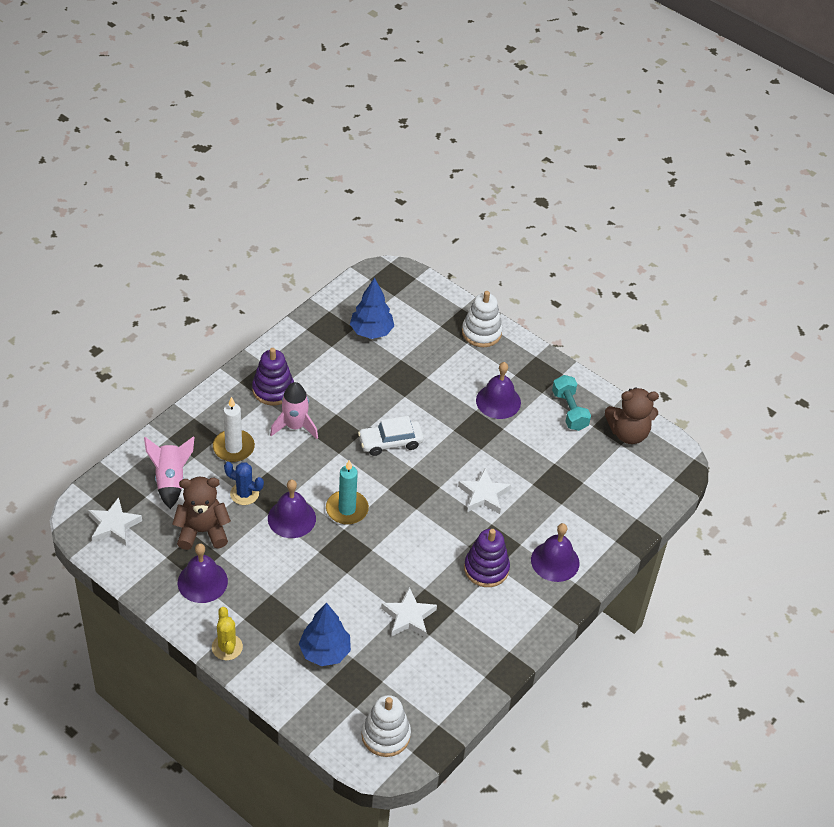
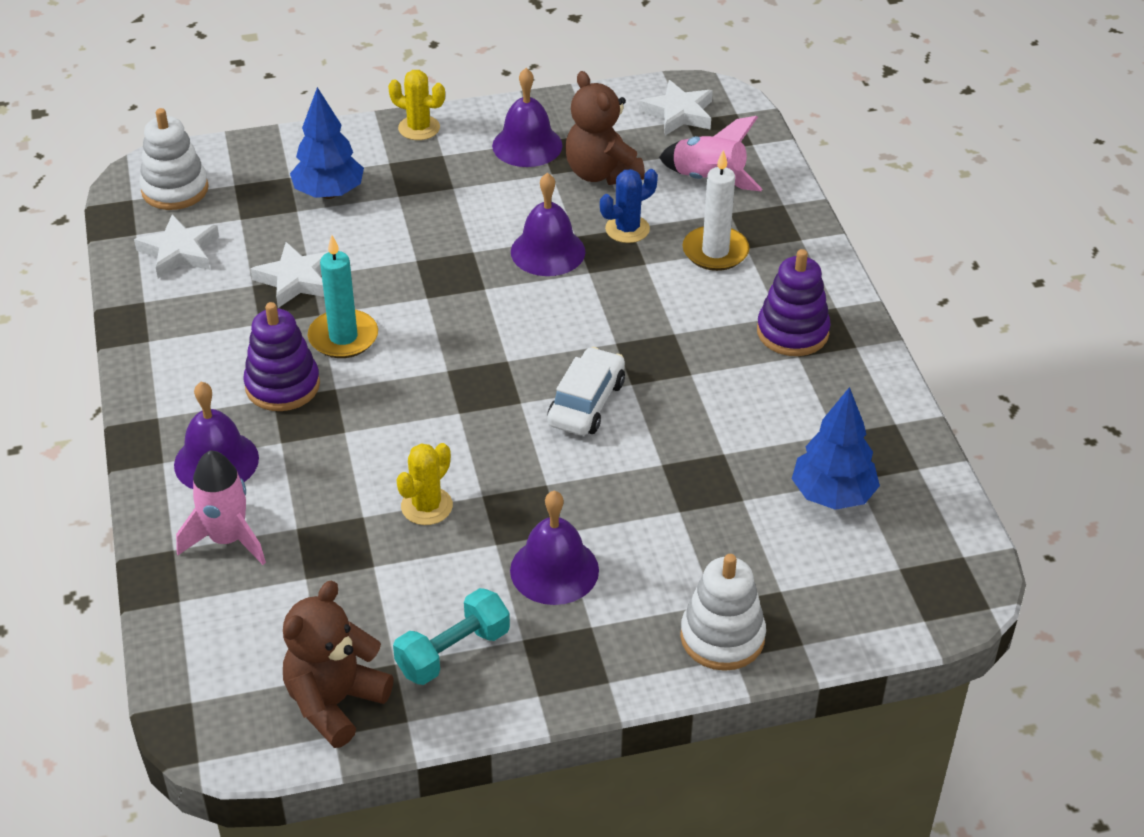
camera: 130 degrees right, 5 degrees down
(202, 531) = (601, 173): brown teddy bear -> brown teddy bear turned 120 degrees clockwise
(295, 426) = (703, 323): pink rocket -> pink rocket (227, 539)
(347, 509) = (512, 305): turquoise candle -> turquoise candle (343, 337)
(483, 495) = (399, 450): white star -> white star (179, 251)
(506, 464) = (426, 506): none -> yellow cactus
(569, 410) = (453, 652): turquoise dumbbell -> turquoise dumbbell turned 60 degrees counterclockwise

